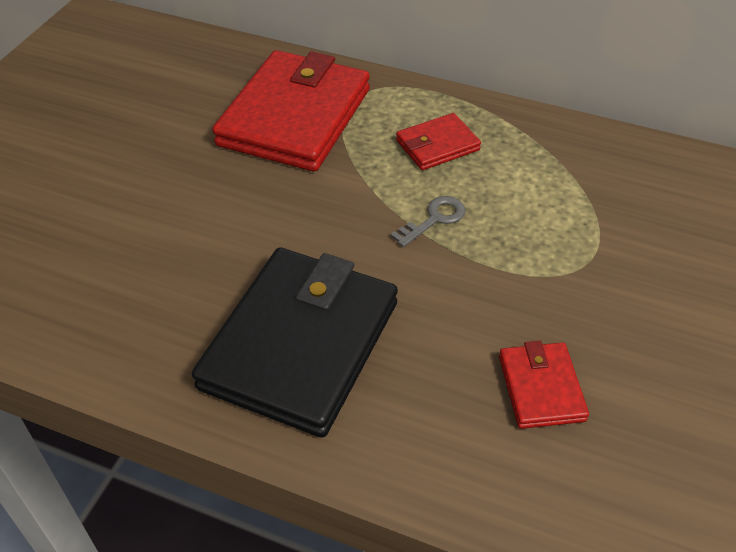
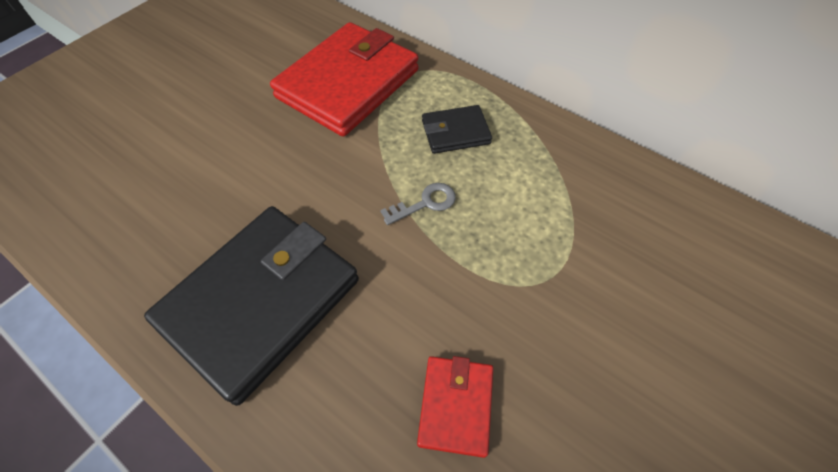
camera: 15 degrees right, 10 degrees up
(437, 145) = (455, 132): red wallet -> black wallet

